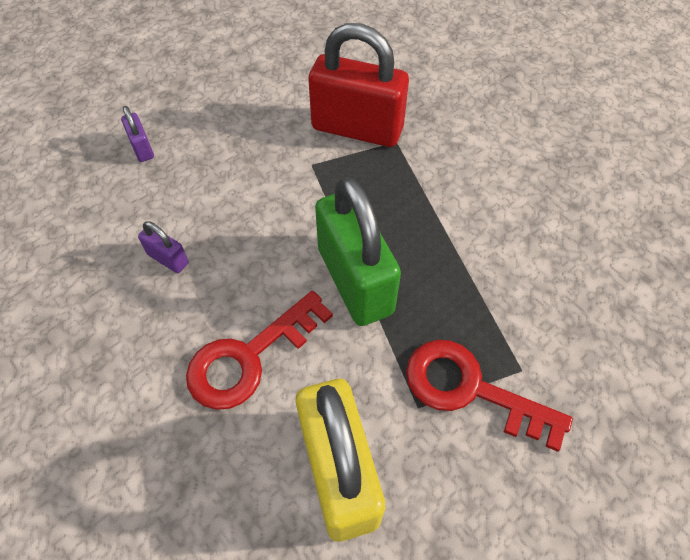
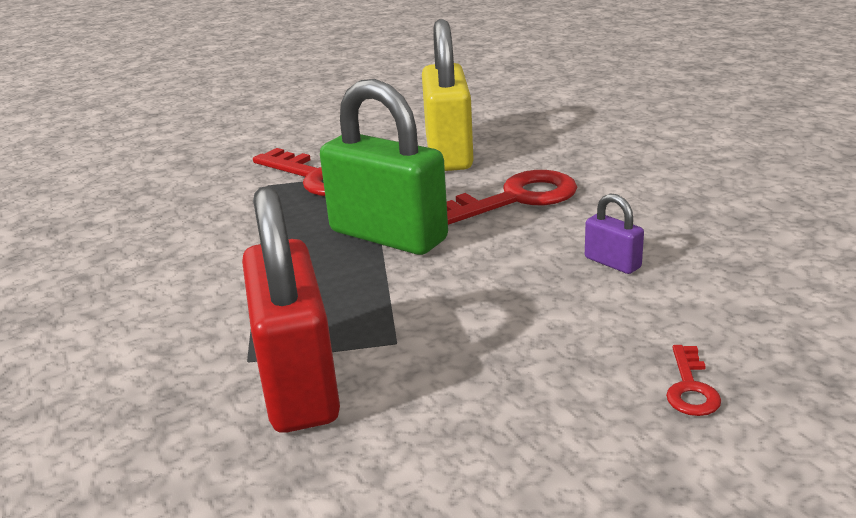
camera: 165 degrees left, 30 degrees down
(142, 148) = (690, 388): purple padlock -> red key
(355, 281) = (388, 236): green padlock -> green padlock turned 45 degrees counterclockwise
(357, 128) = (298, 383): red padlock -> red padlock turned 45 degrees clockwise

